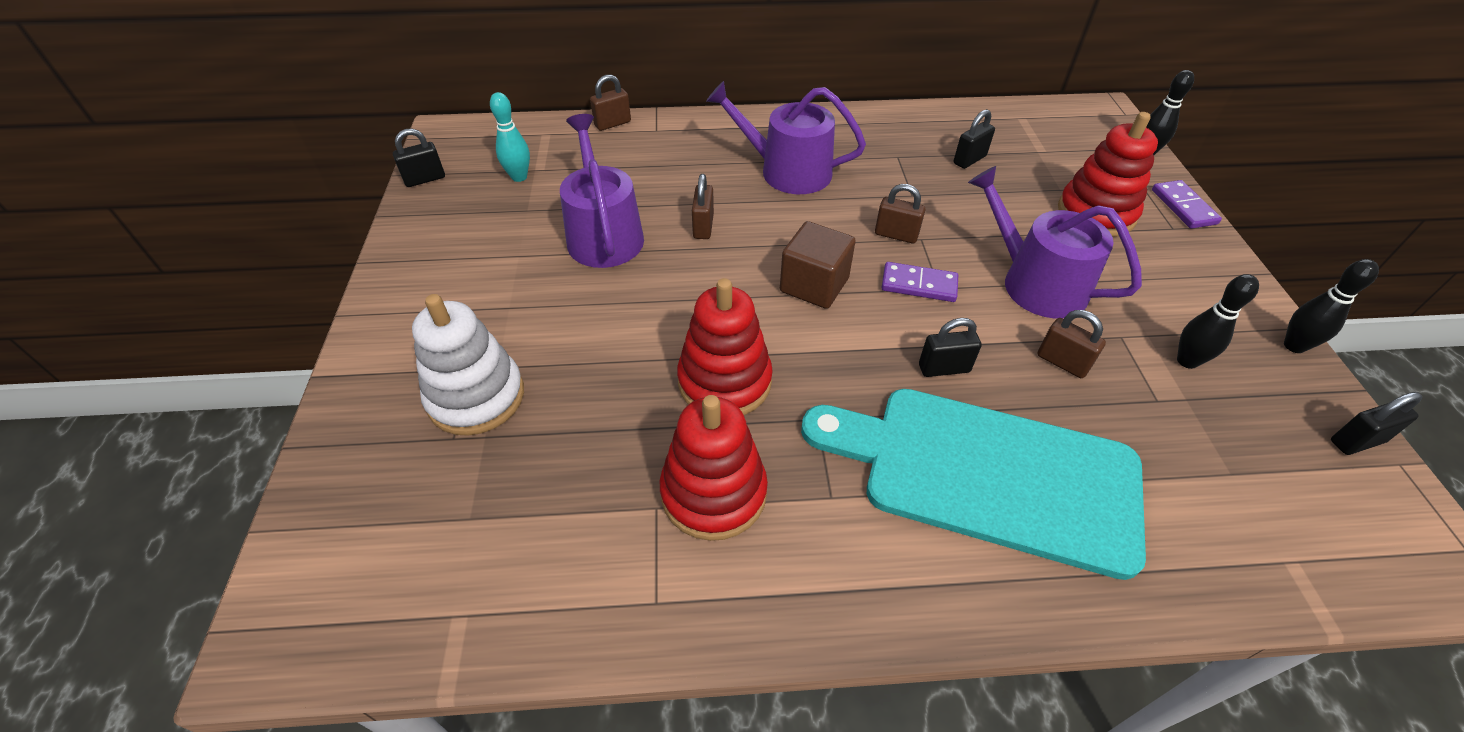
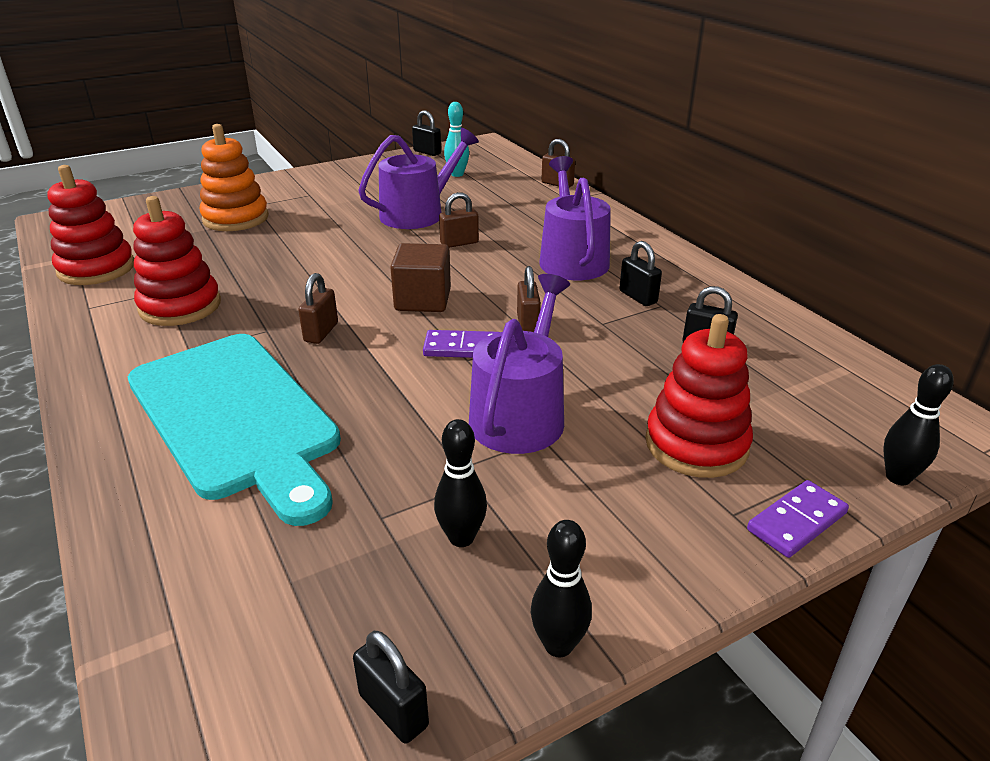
camera: 65 degrees right, 15 degrees down
(476, 397) = (236, 218): white stacking toy -> orange stacking toy
(724, 381) = (288, 288): red stacking toy -> red stacking toy (96, 268)
(919, 285) = (462, 348): purple domino -> purple domino turned 75 degrees counterclockwise
(944, 368) = (355, 377): black padlock -> black padlock (638, 297)
(987, 474) = (235, 417): turquoise cutting board -> turquoise cutting board turned 150 degrees clockwise
(1062, 362) = (403, 444): brown padlock -> brown padlock (321, 332)

